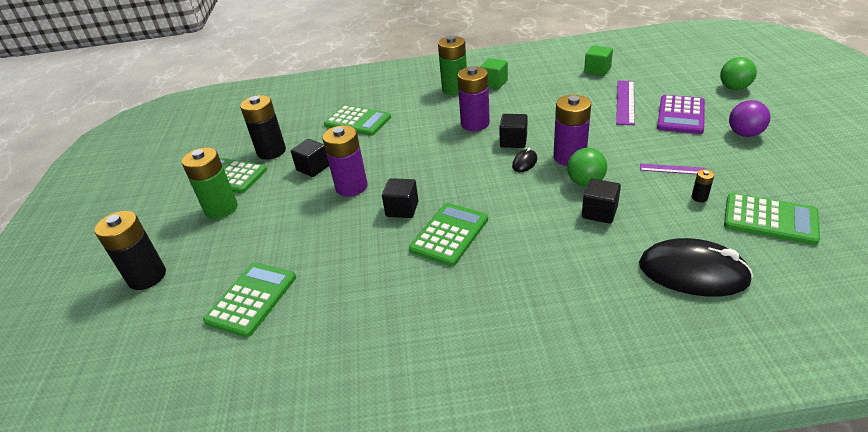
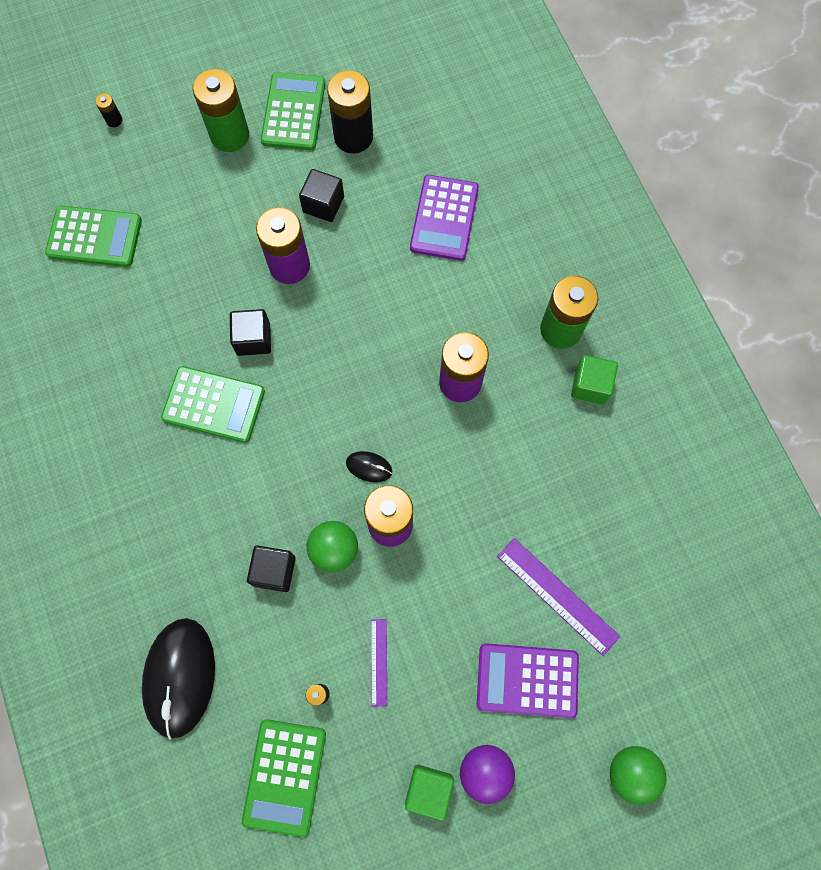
camera: 70 degrees right, 35 degrees up
(147, 276) = (114, 120): black battery -> black battery, size x0.42
(357, 121) = (444, 218): green calculator -> purple calculator
(513, 141) = (420, 444): black cube -> none
(597, 70) = (662, 546): green cube -> green cube (429, 789)
(625, 102) = (557, 596): purple ruler -> purple ruler turned 45 degrees clockwise

